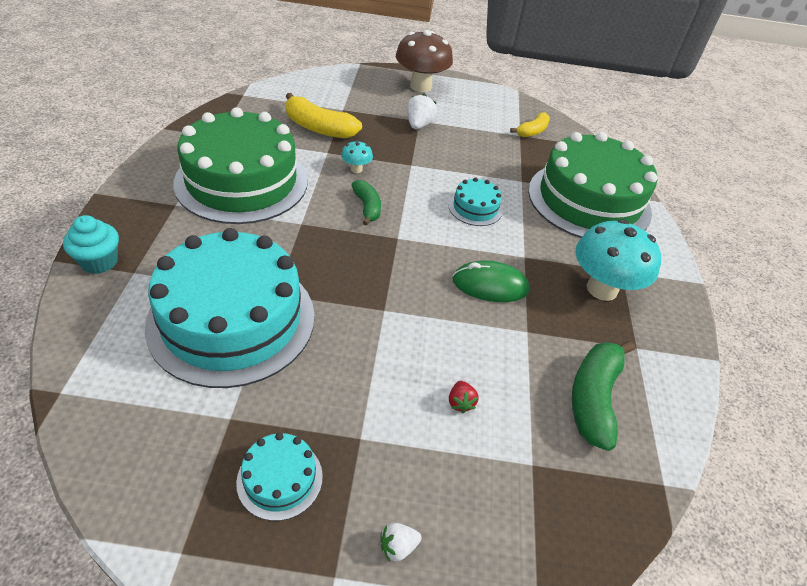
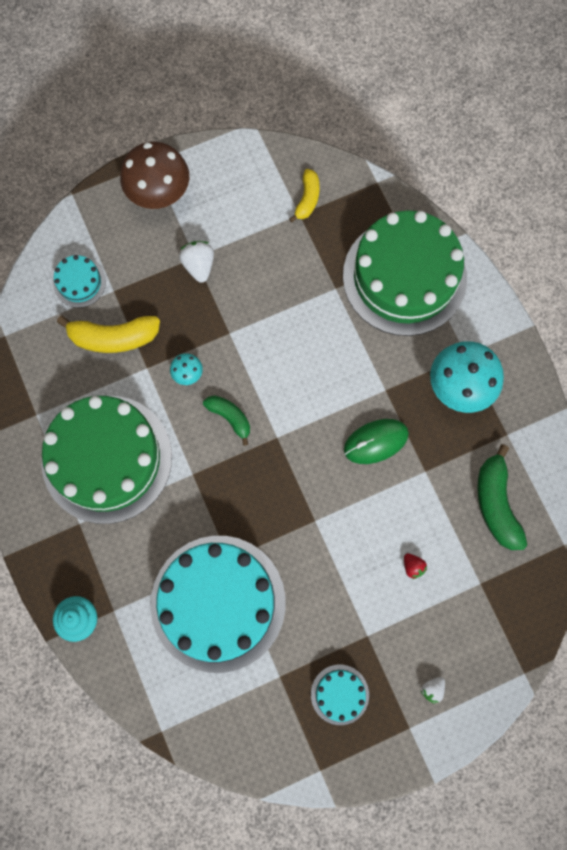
camera: 25 degrees left, 30 degrees up
(475, 208) = (316, 355): turquoise cake -> turquoise cake (79, 282)

